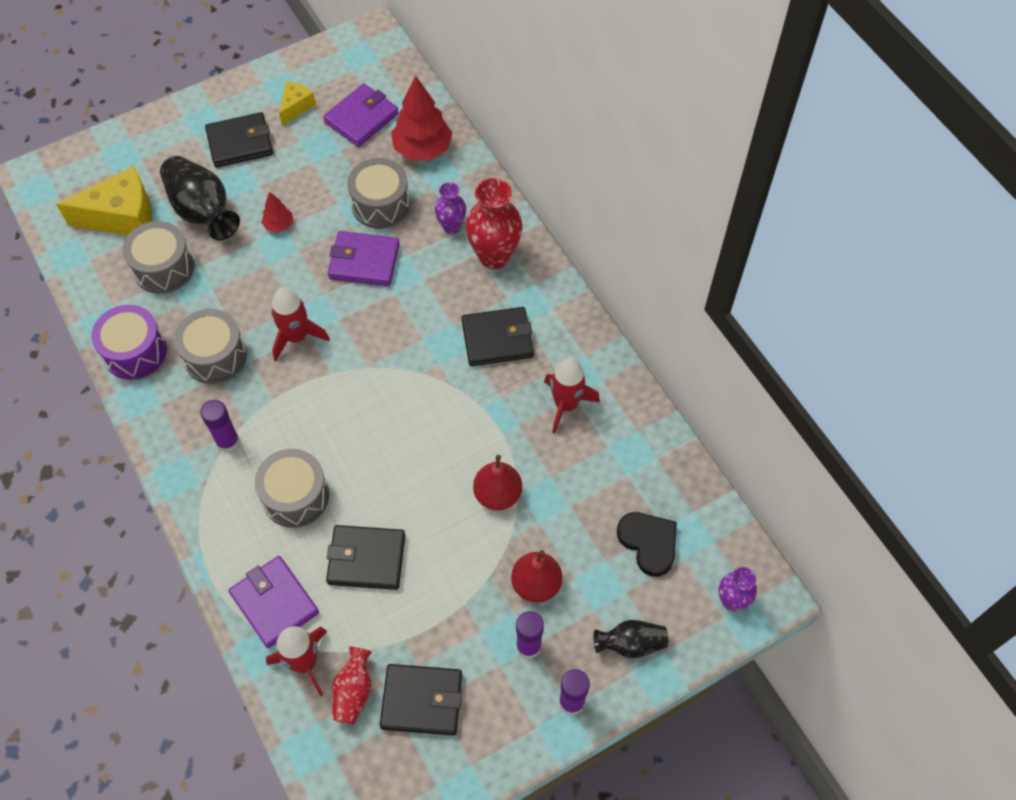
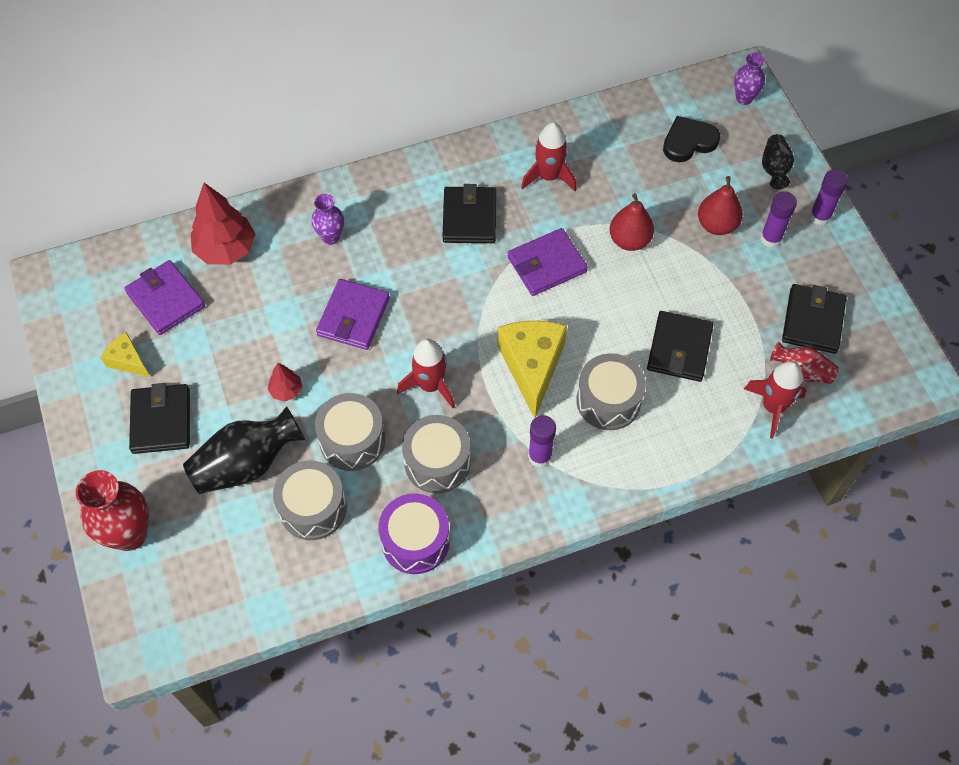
camera: 80 degrees left, 0 degrees up
(122, 217) = (230, 550): yellow cheese -> yellow cheese (532, 367)
(274, 603) = (714, 427): purple wallet -> purple wallet (546, 264)
(381, 204) = (286, 294): grey drum -> grey drum (352, 440)
(494, 256) = (375, 207): red vase -> red vase (129, 534)

